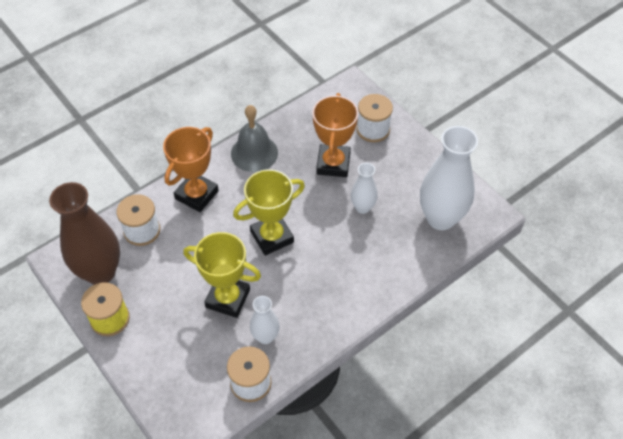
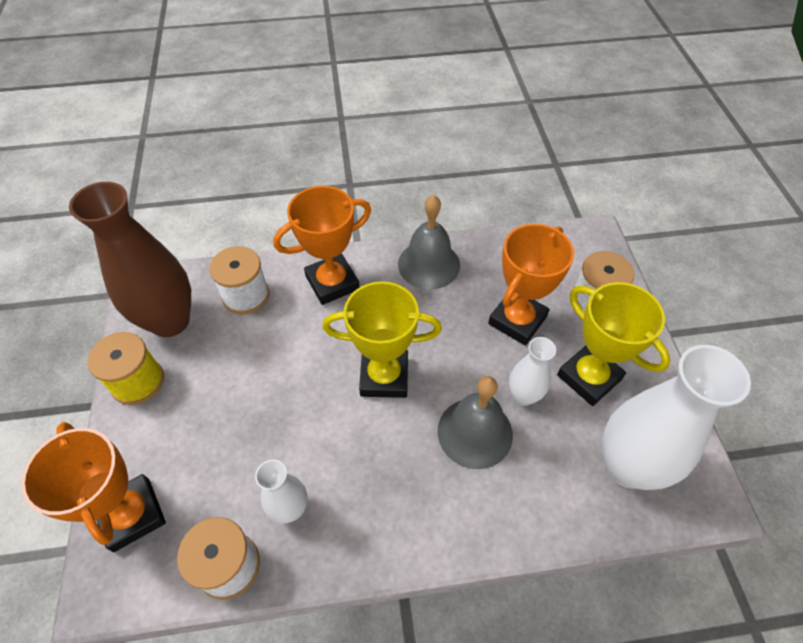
camera: 30 degrees right, 0 degrees up
(170, 390) = (132, 515): none -> orange trophy
(227, 298) = (280, 429): yellow trophy -> yellow trophy (588, 377)
(346, 242) = (475, 432): none -> grey bell

